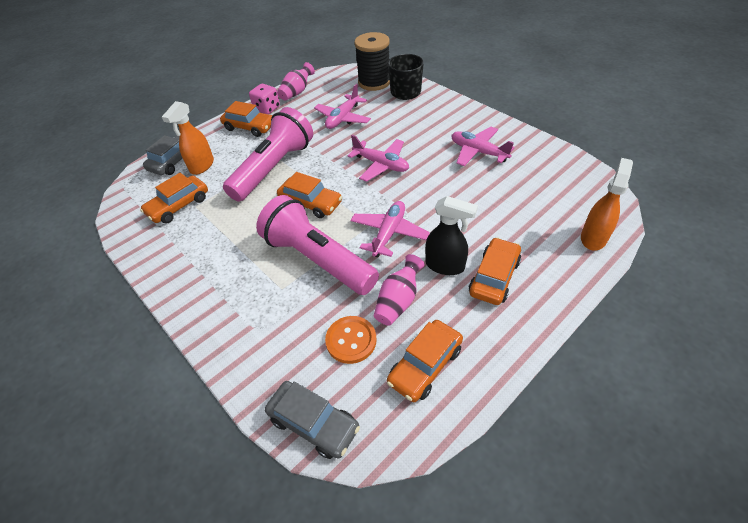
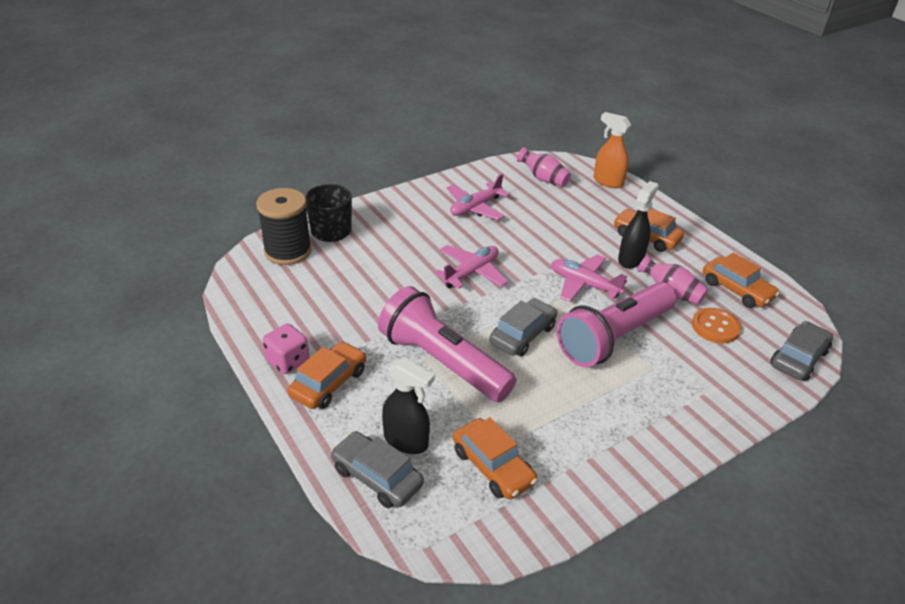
camera: 85 degrees left, 10 degrees down
(202, 166) = (406, 441): orange spray bottle -> black spray bottle
(297, 92) = (261, 325): pink vase -> pink vase (543, 179)
(310, 203) = (522, 335): orange car -> grey car
(343, 118) = (359, 289): pink plane -> none

